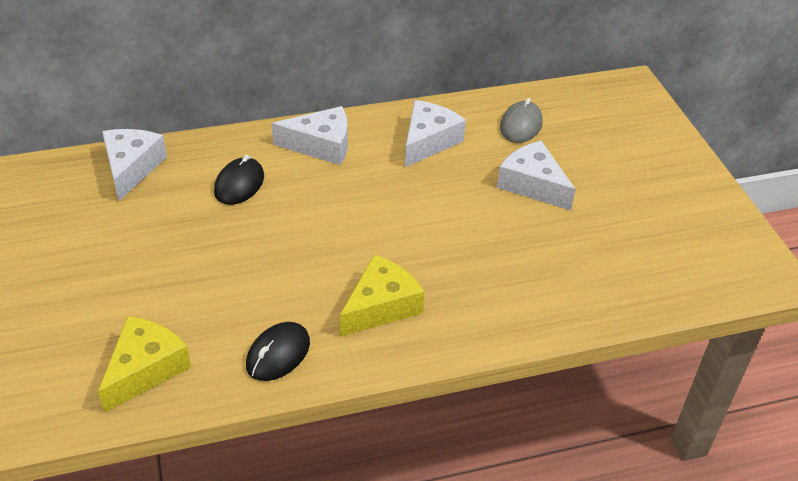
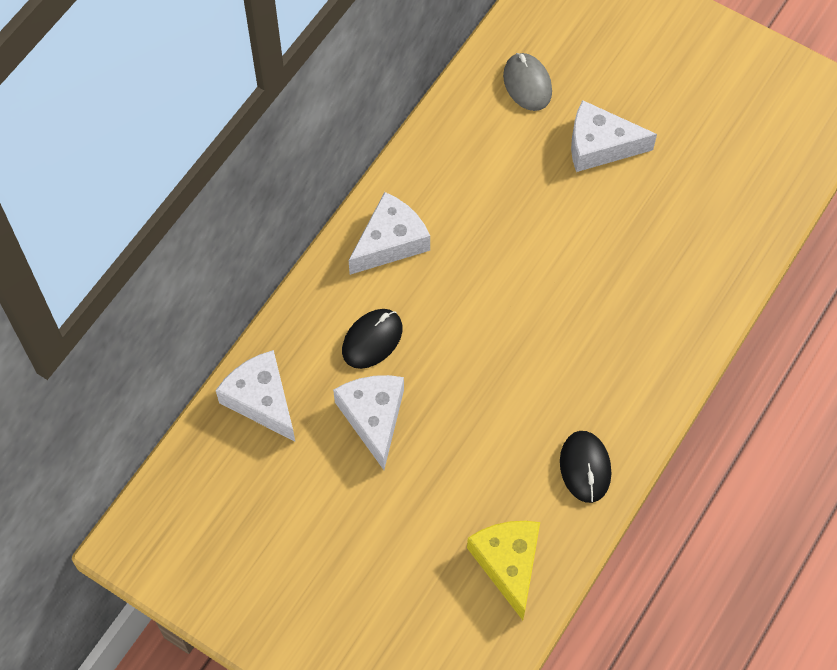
camera: 40 degrees left, 20 degrees up
(239, 184) = (372, 340): black mouse -> black mouse turned 60 degrees clockwise
(381, 306) = (610, 363): yellow cheese -> none
(428, 141) = (472, 164): white cheese -> white cheese (373, 418)

